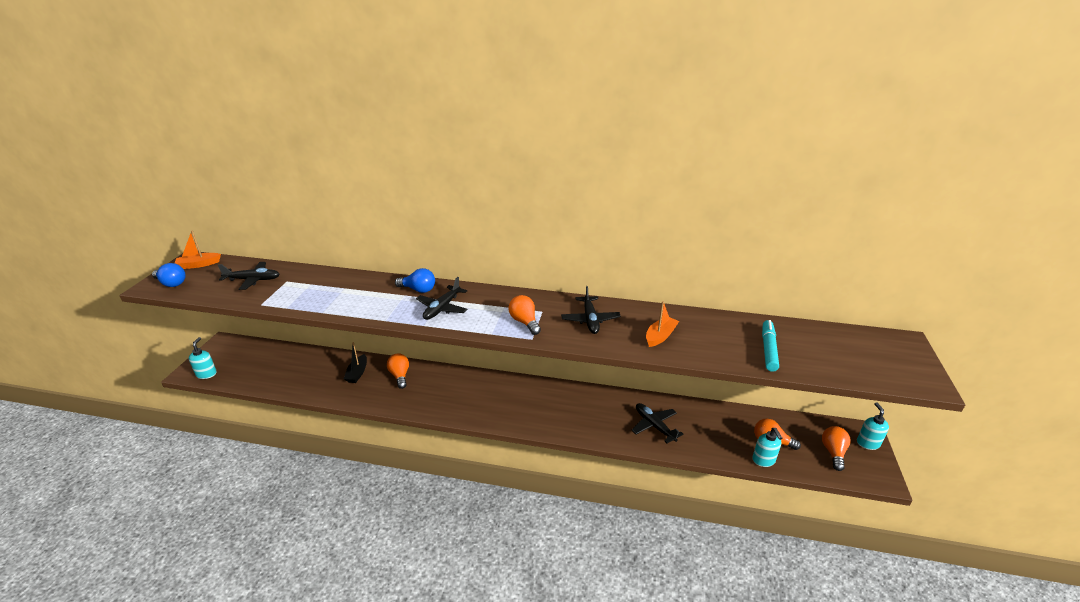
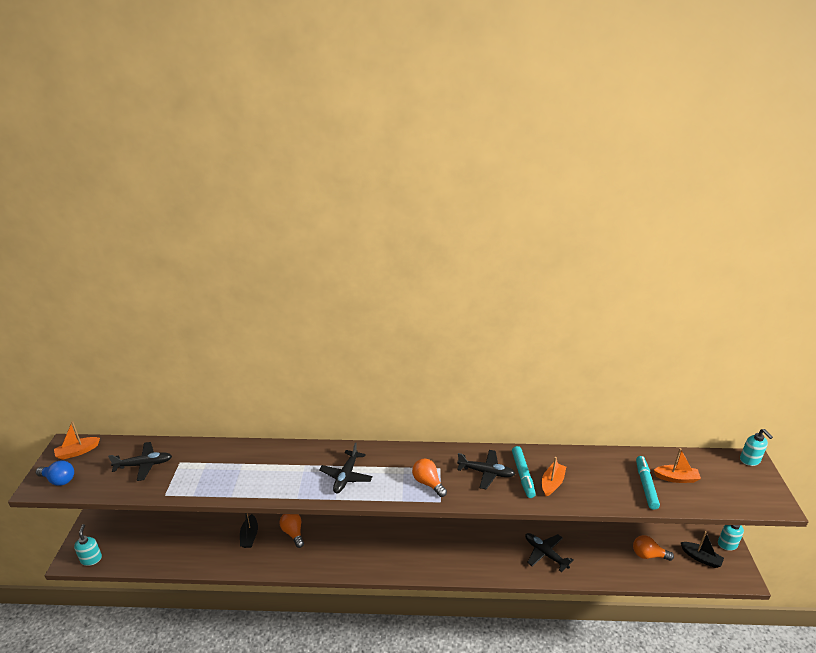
camera: 10 degrees left, 0 degrees up
(418, 290) = (315, 456): blue light bulb -> none
(590, 320) = (486, 472): black plane -> black plane turned 60 degrees counterclockwise
(629, 326) = (523, 475): none -> turquoise marker
(763, 460) = (645, 575): turquoise soap dispenser -> turquoise soap dispenser (750, 460)
(807, 347) = (676, 478): none -> orange boat
(833, 452) = (701, 558): orange light bulb -> black boat

